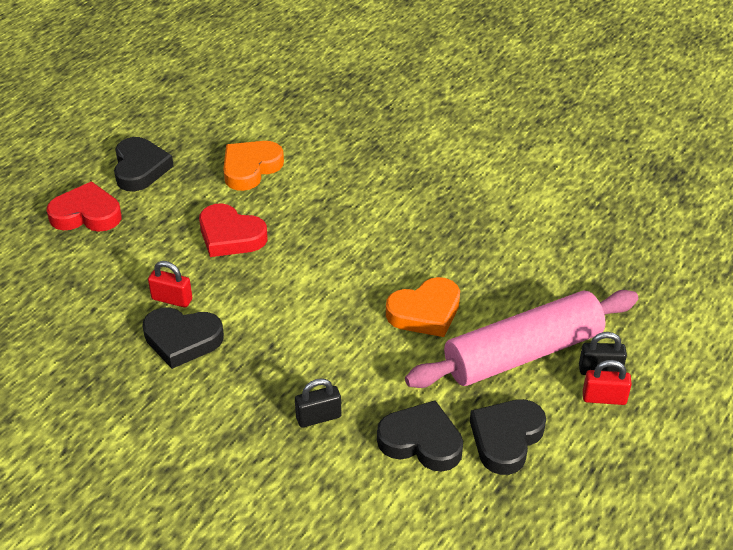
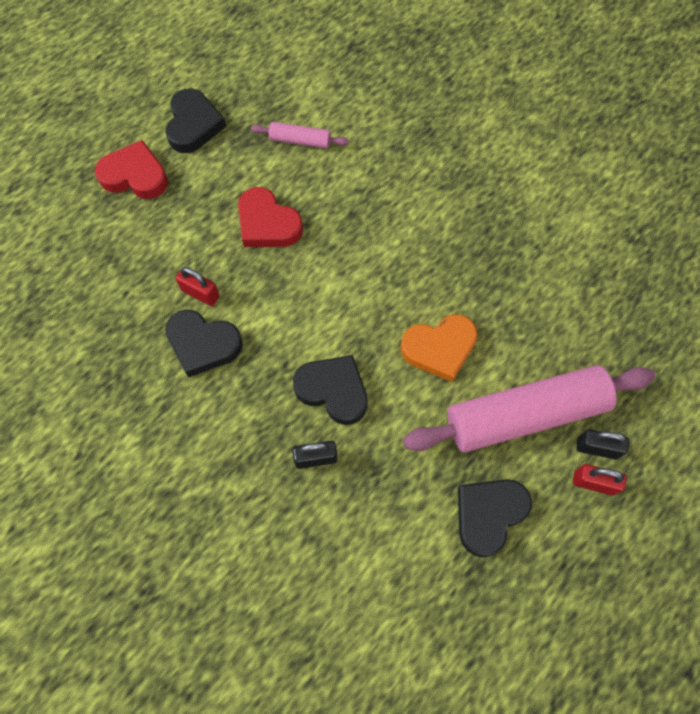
camera: 10 degrees right, 25 degrees up
(250, 168) = (300, 140): orange heart -> pink rolling pin
(421, 441) = (407, 504): black heart -> black heart (333, 390)

